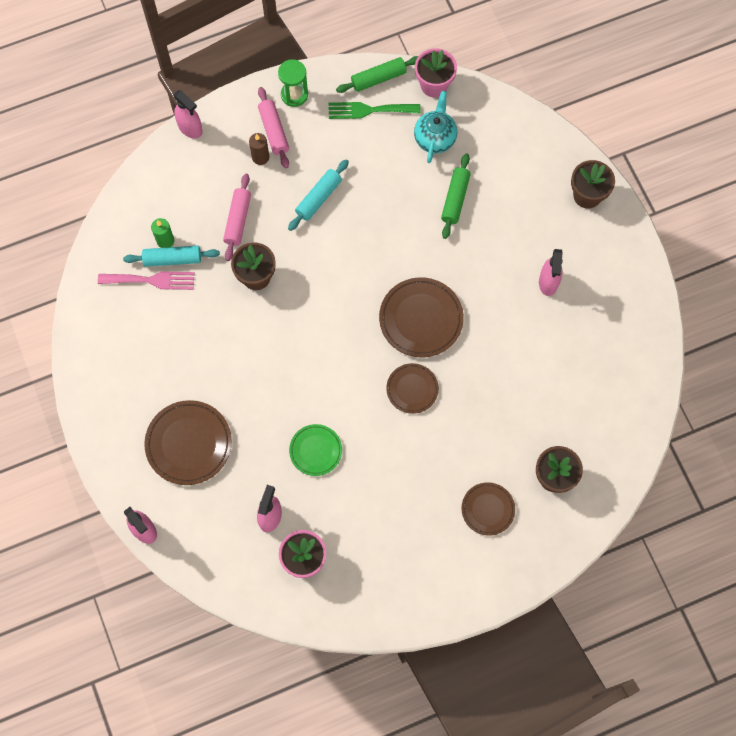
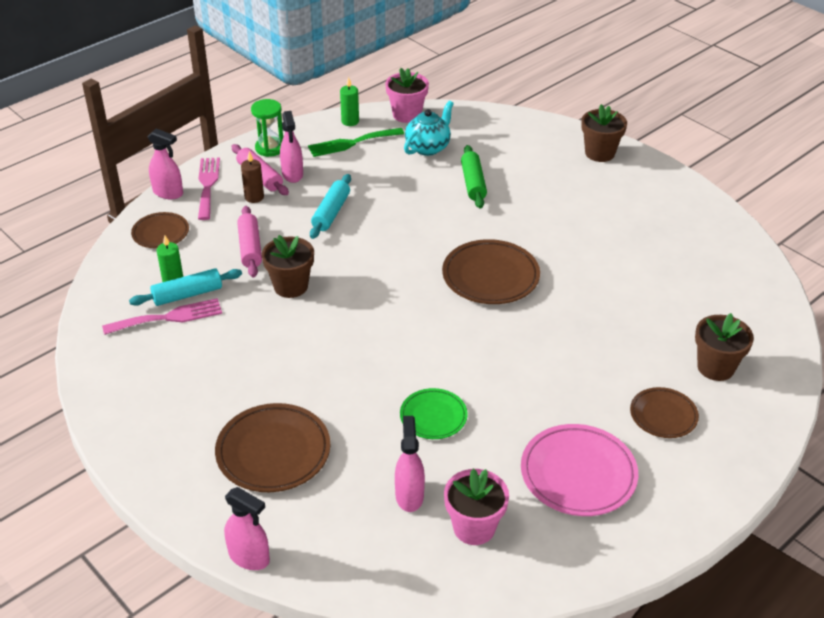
camera: 20 degrees left, 30 degrees down
(226, 128) = (207, 185): none -> pink fork
(378, 78) = (350, 121): green rolling pin -> green candle
(398, 540) = (578, 474): none -> pink plate
(412, 389) = (514, 334): brown plate -> brown plate (160, 233)
(435, 138) = (428, 147): turquoise teapot -> turquoise teapot turned 45 degrees clockwise
(548, 282) = (604, 219): pink spray bottle -> pink spray bottle (292, 174)

